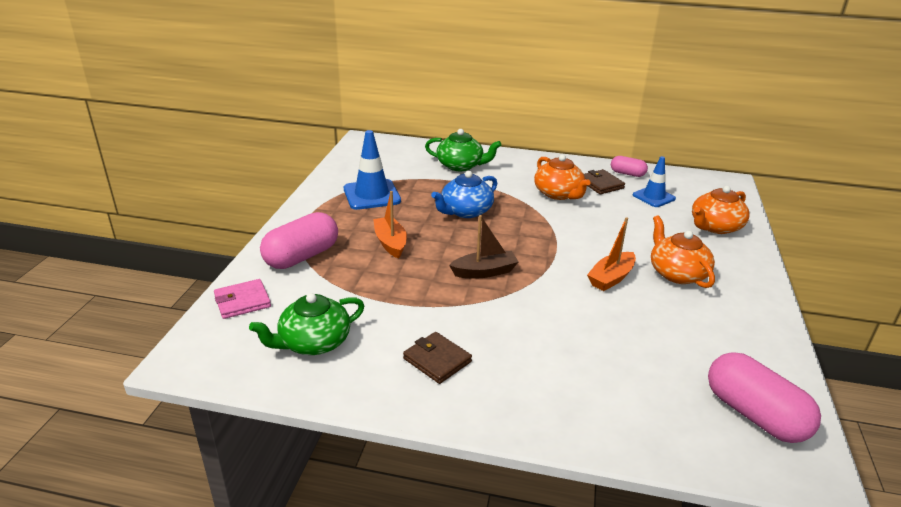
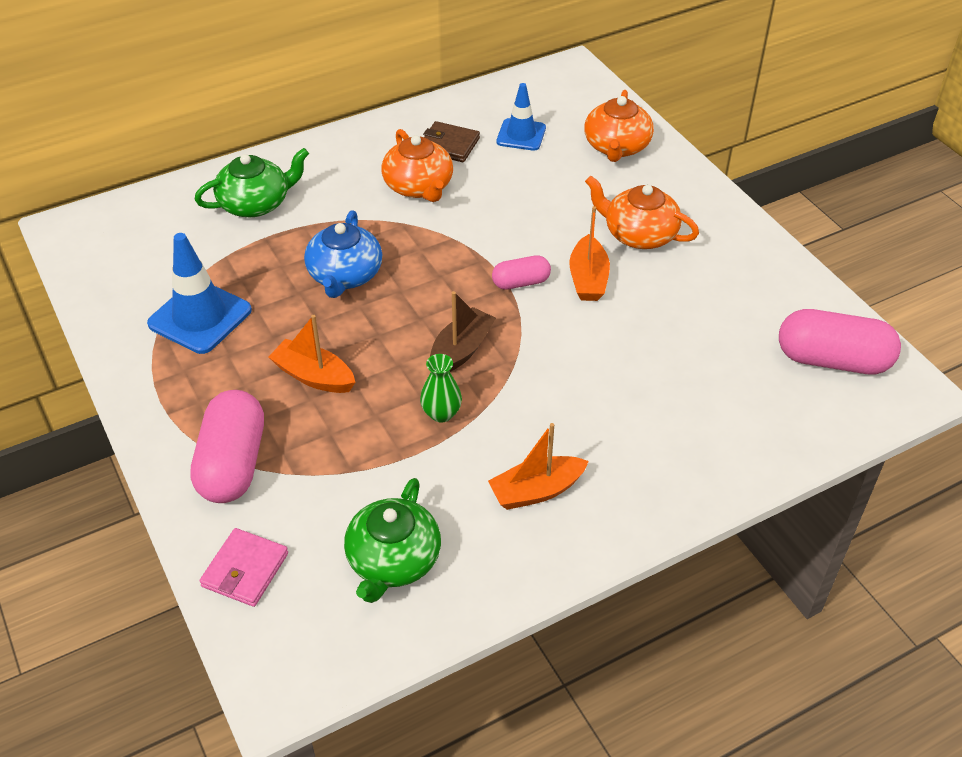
camera: 40 degrees left, 15 degrees up
(433, 293) = (441, 413): none -> green vase
(437, 360) = (536, 491): brown wallet -> orange boat
(558, 194) = (419, 186): orange teapot -> orange teapot turned 45 degrees clockwise
(627, 174) = (460, 112): pink capsule -> pink capsule (521, 282)

